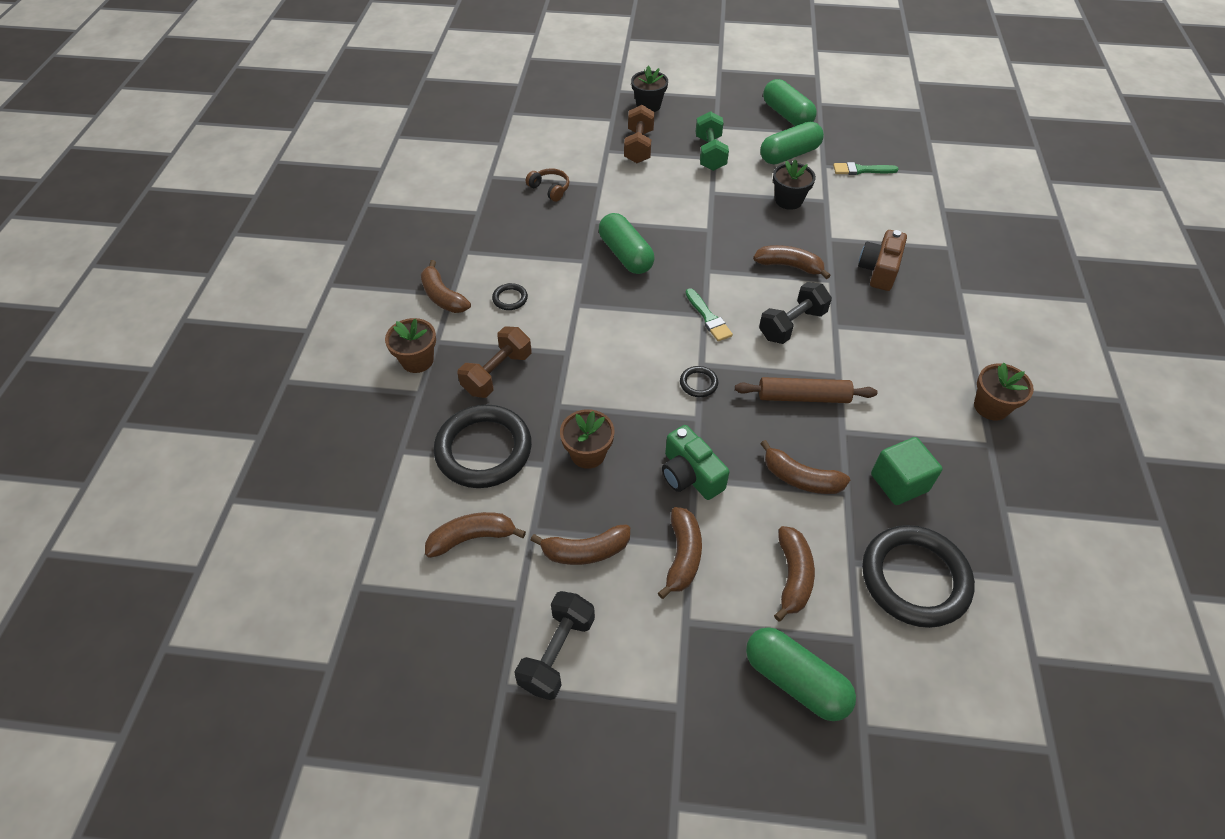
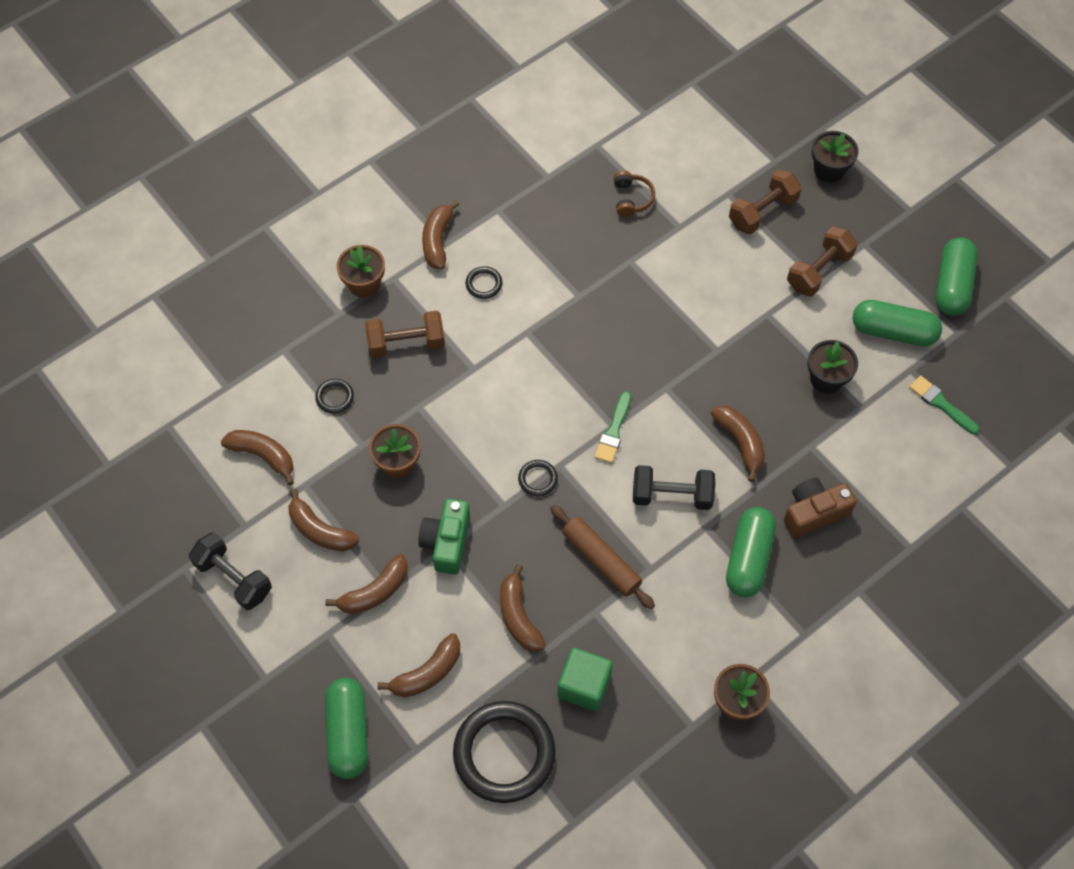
camera: 45 degrees right, 10 degrees up
(483, 450) = (335, 397): black ring -> black ring, size x0.42
(557, 652) = (234, 578): black dumbbell -> black dumbbell turned 60 degrees clockwise
(626, 255) = (618, 317): green capsule -> green capsule (748, 558)
(710, 153) = (819, 271): green dumbbell -> brown dumbbell

